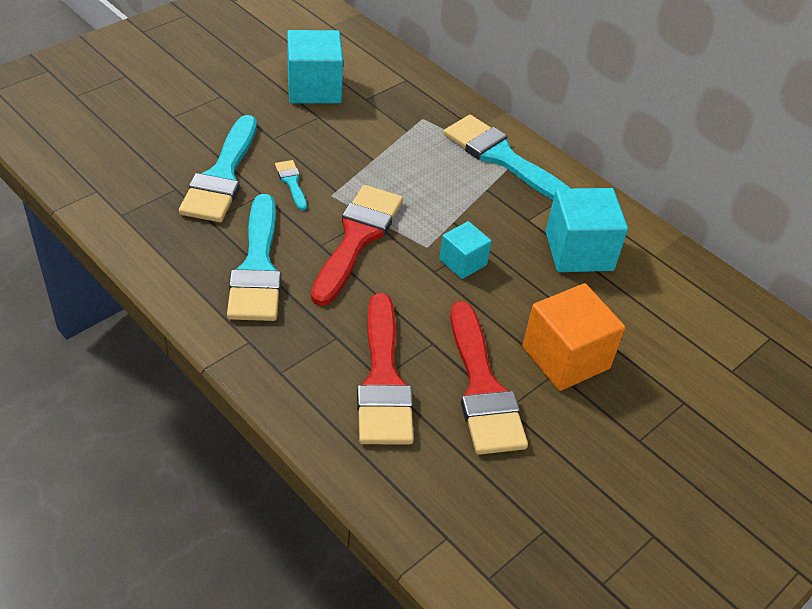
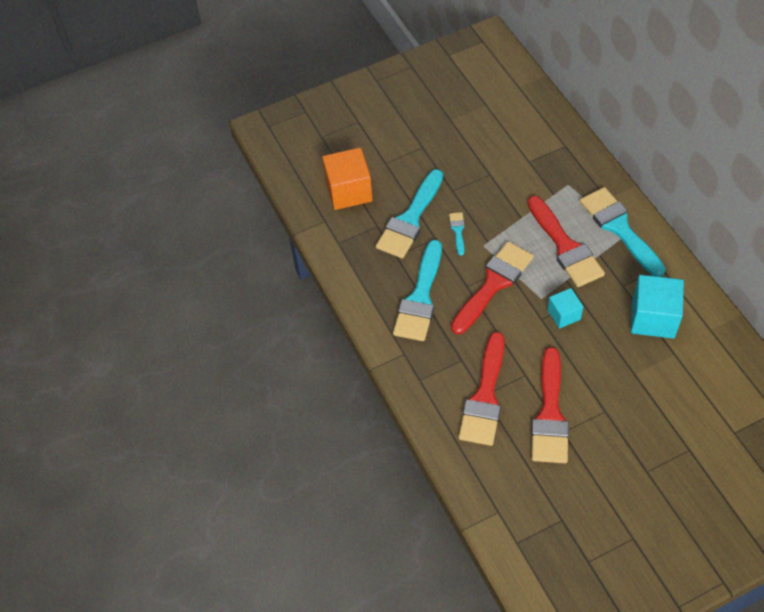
camera: 25 degrees right, 10 degrees up
(314, 88) = (492, 147): turquoise cube -> none
(440, 185) = (565, 246): none -> red brush
(565, 357) = (615, 401): orange cube -> orange cube (349, 191)

